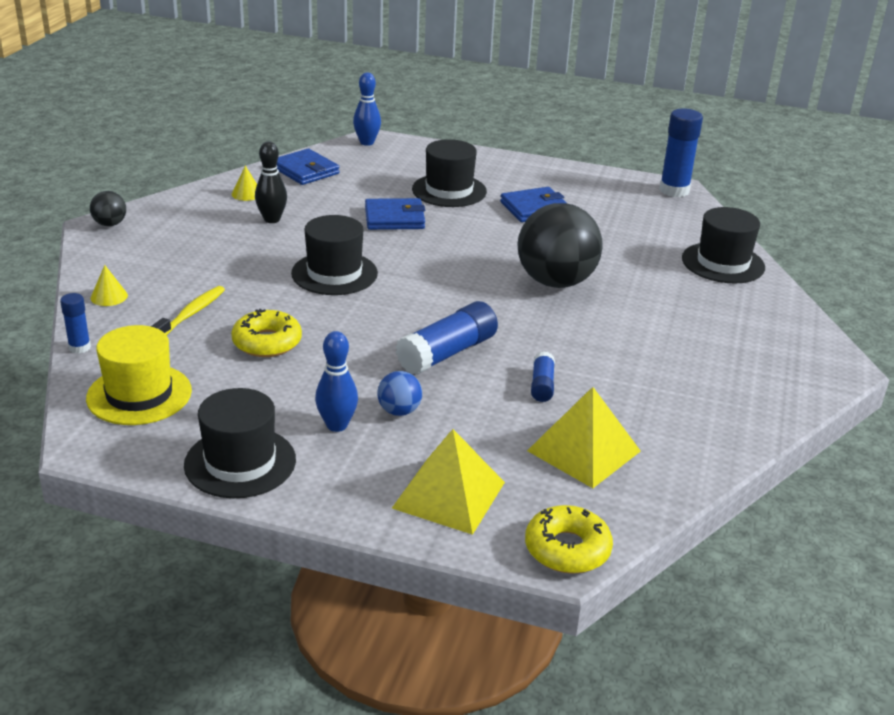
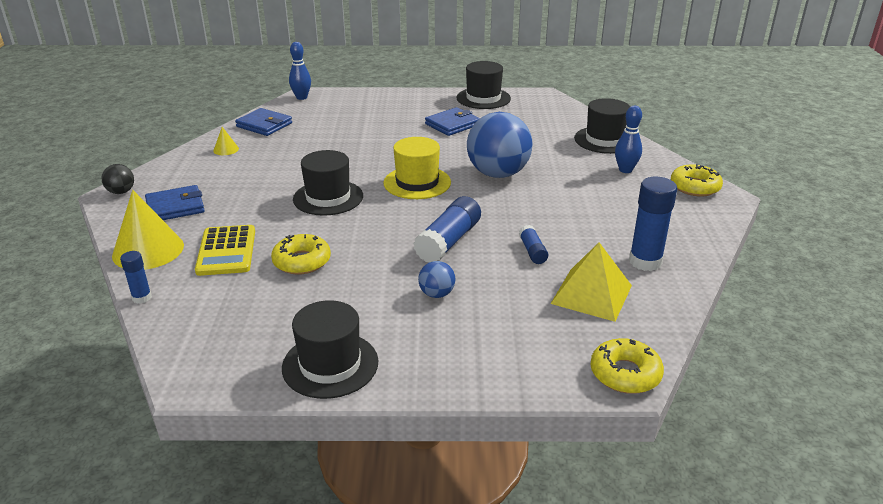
camera: 15 degrees left, 0 degrees up
(109, 296) = (148, 250): yellow cone -> yellow cone, size x2.19
(139, 394) = (214, 326): yellow hat -> yellow hat (417, 183)
(191, 314) = (226, 251): yellow toothbrush -> yellow calculator
(272, 219) = (256, 165): black bowling pin -> none
(337, 425) = (393, 316): blue bowling pin -> blue bowling pin (625, 170)
(394, 218) = (352, 148): blue wallet -> blue wallet (175, 207)
(449, 190) = (382, 122): black hat -> black hat (483, 98)
(449, 495) = (512, 352): yellow pyramid -> none
(555, 282) = (498, 174): black ball -> blue ball
(674, 190) = (542, 97): blue glue stick -> blue glue stick (645, 262)
(806, 346) = (695, 187): none -> yellow donut

